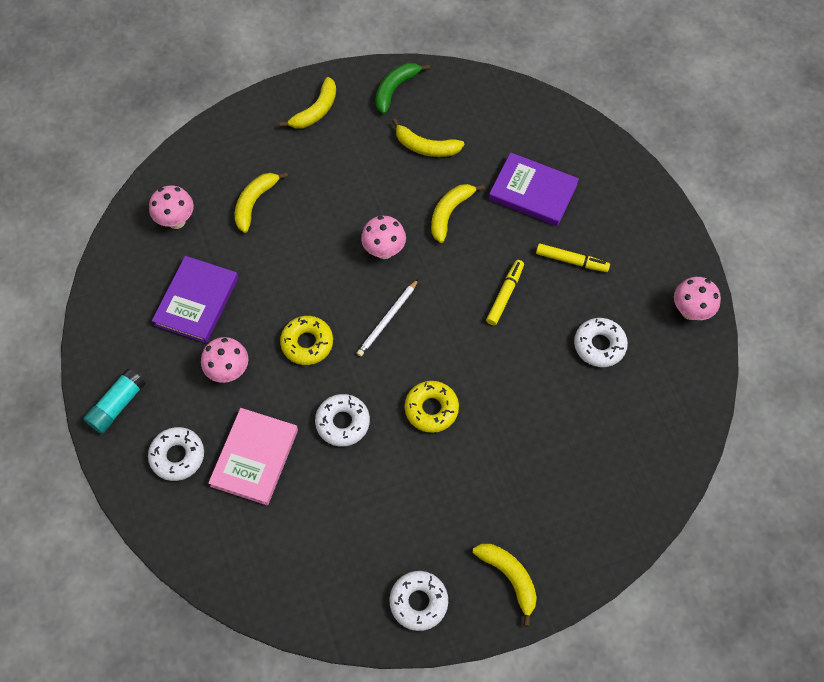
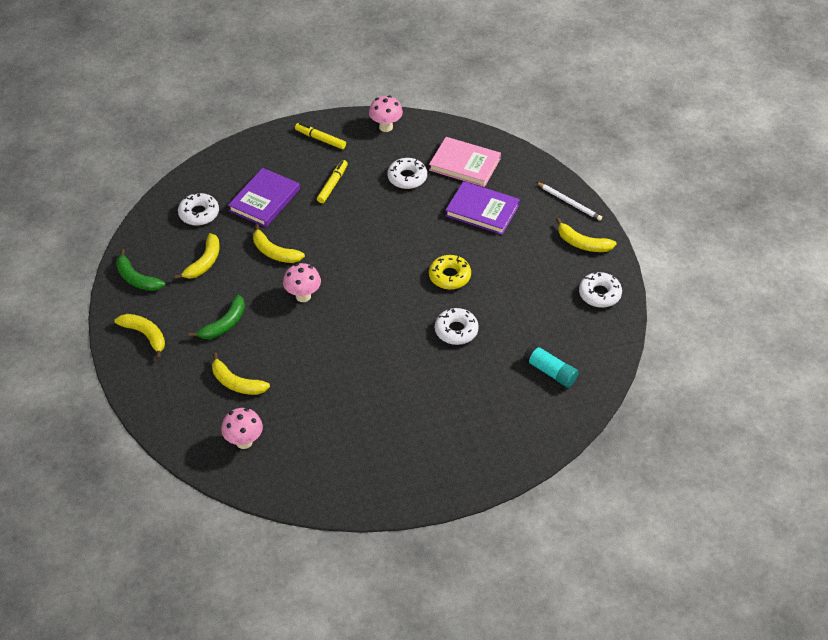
camera: 85 degrees left, 15 degrees down
(117, 405) = (426, 484): turquoise glue stick -> turquoise glue stick (550, 371)
(177, 456) = (477, 440): white donut -> white donut (199, 213)
(197, 301) = (331, 426): purple book -> purple book (482, 210)
(229, 371) = (403, 404): pink mushroom -> none
(255, 458) = (482, 387): pink book -> pink book (464, 164)
(307, 343) = (383, 350): yellow donut -> none
(336, 179) = (224, 324): none -> green banana
(387, 319) = (368, 298): white pencil -> white pencil (569, 203)
(504, 295) = (356, 225): yellow marker -> yellow marker (320, 139)
(510, 577) = (582, 243): yellow banana -> yellow banana turned 120 degrees counterclockwise

